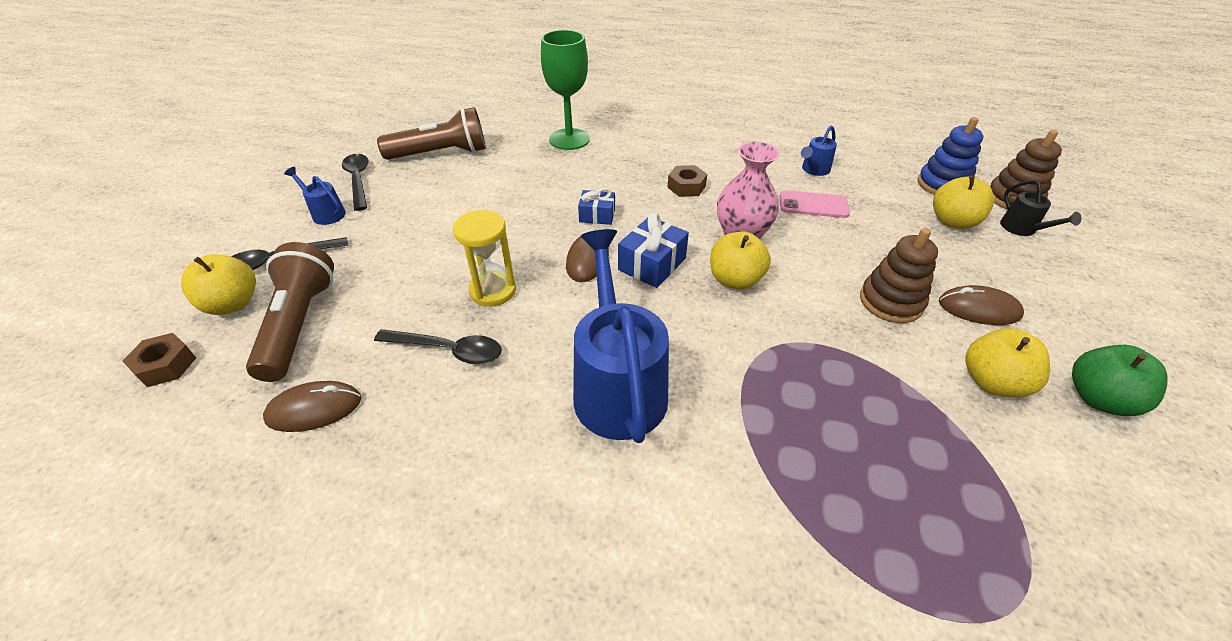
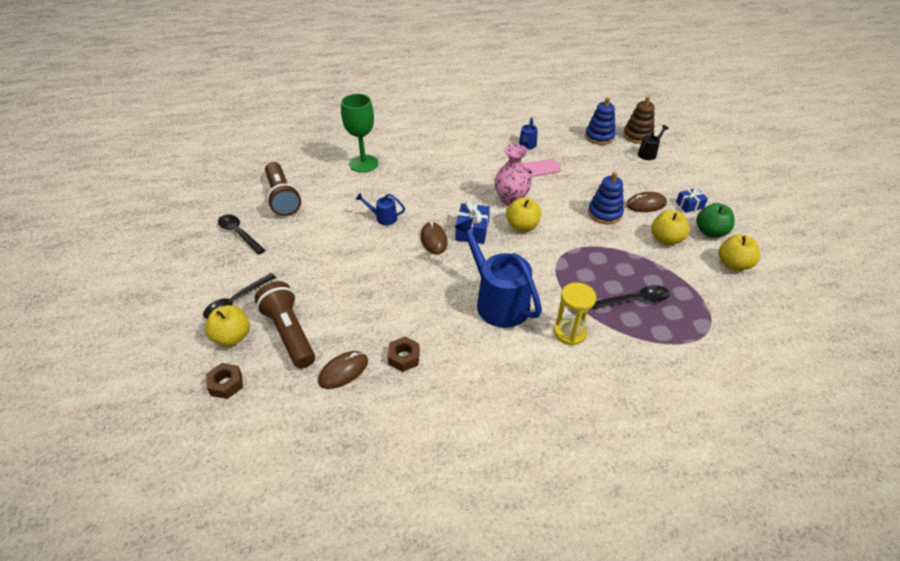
camera: 25 degrees left, 0 degrees up
(325, 213) = (237, 262): blue watering can -> blue watering can (383, 218)
(441, 153) = (282, 198): brown flashlight -> brown flashlight turned 105 degrees clockwise
(448, 350) = (393, 316): black spoon -> black spoon (635, 300)
(493, 290) = (392, 275): yellow hourglass -> yellow hourglass (570, 332)
(597, 215) = (420, 211): blue gift -> blue gift (689, 205)
(686, 187) = (460, 177): brown nut -> brown nut (404, 357)
(891, 302) = (605, 213): brown stacking toy -> blue stacking toy
(952, 222) = (614, 158): yellow apple -> yellow apple (733, 264)
(1022, 229) = (648, 153): black watering can -> black watering can turned 90 degrees counterclockwise

